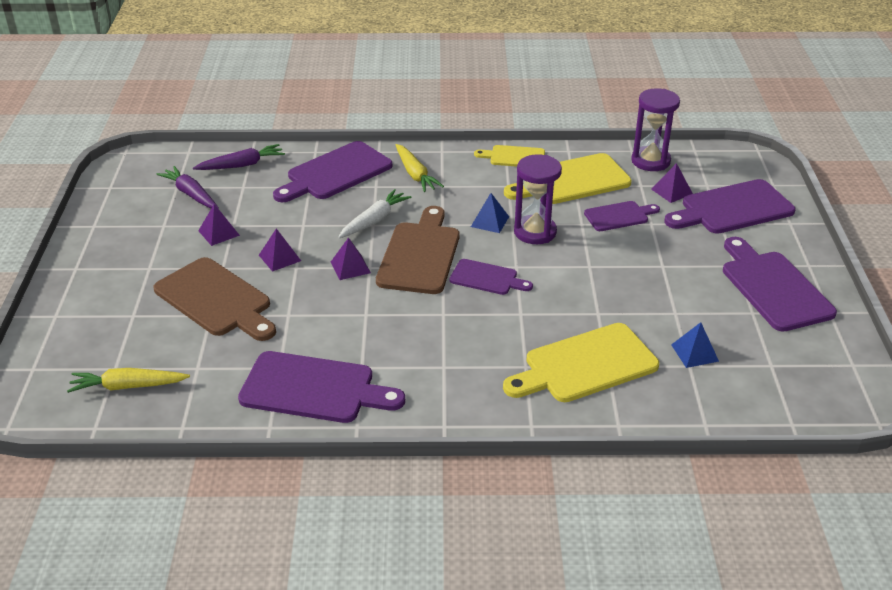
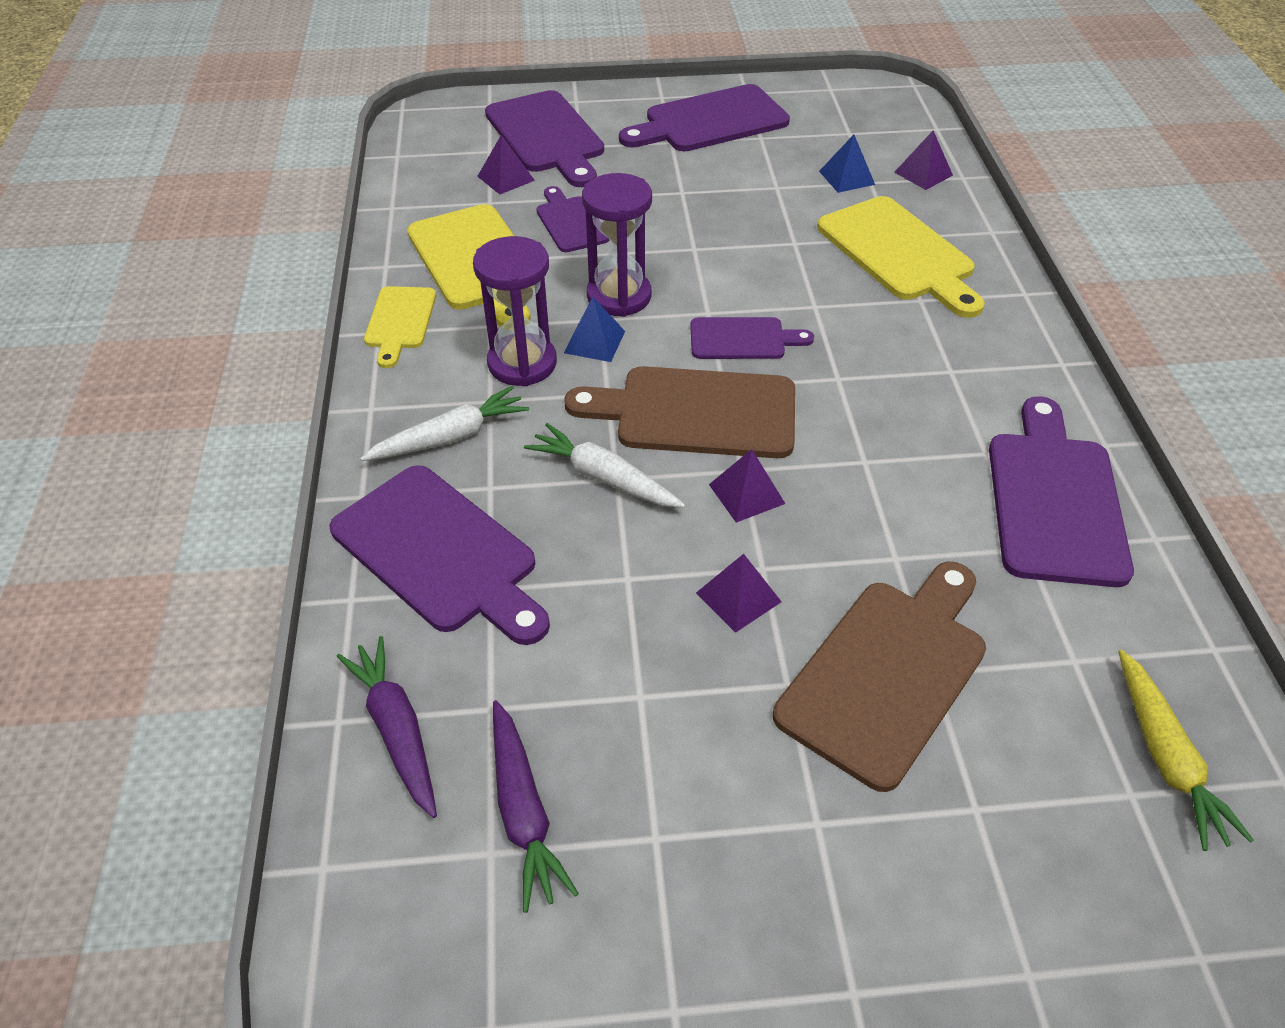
camera: 95 degrees left, 10 degrees up
(191, 194) = (523, 810): purple carrot -> purple carrot turned 60 degrees counterclockwise
(219, 233) = (671, 717): purple pyramid -> purple pyramid (923, 173)
(415, 174) = (449, 437): yellow carrot -> white carrot
(487, 278) = (742, 339): purple cutting board -> purple cutting board turned 75 degrees clockwise
(650, 161) = (424, 192): purple hourglass -> purple hourglass (522, 363)

